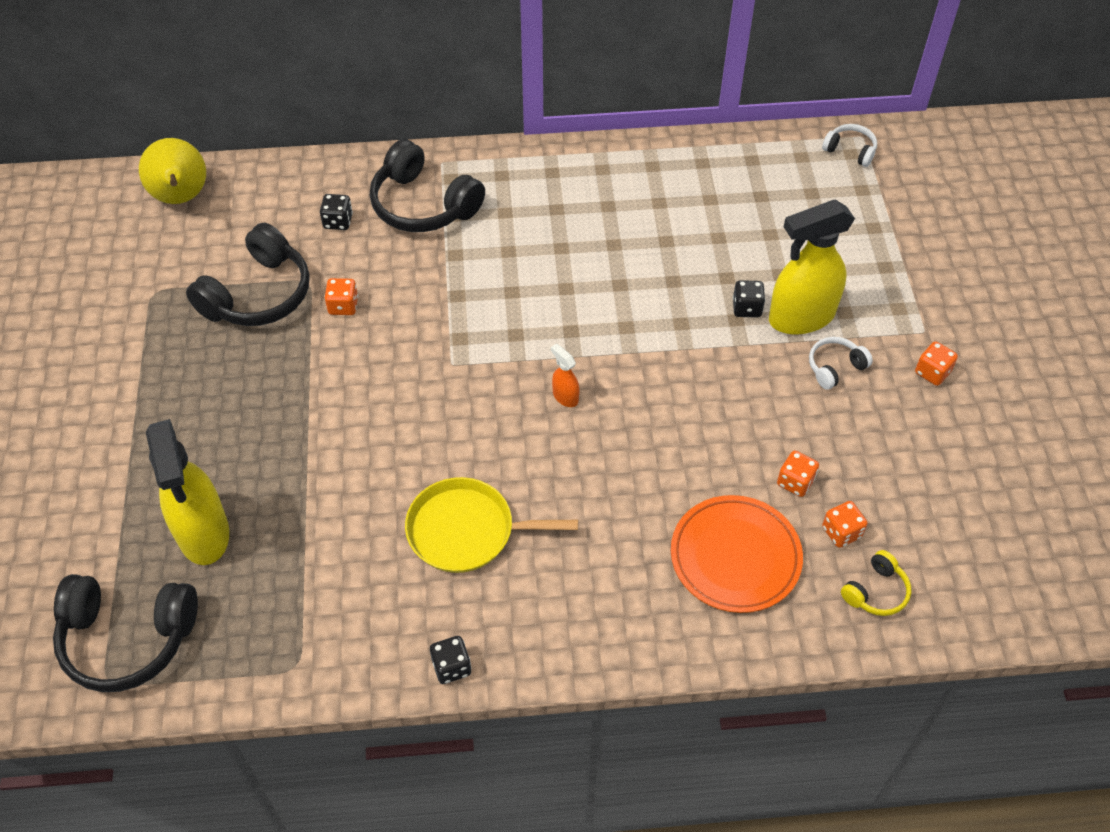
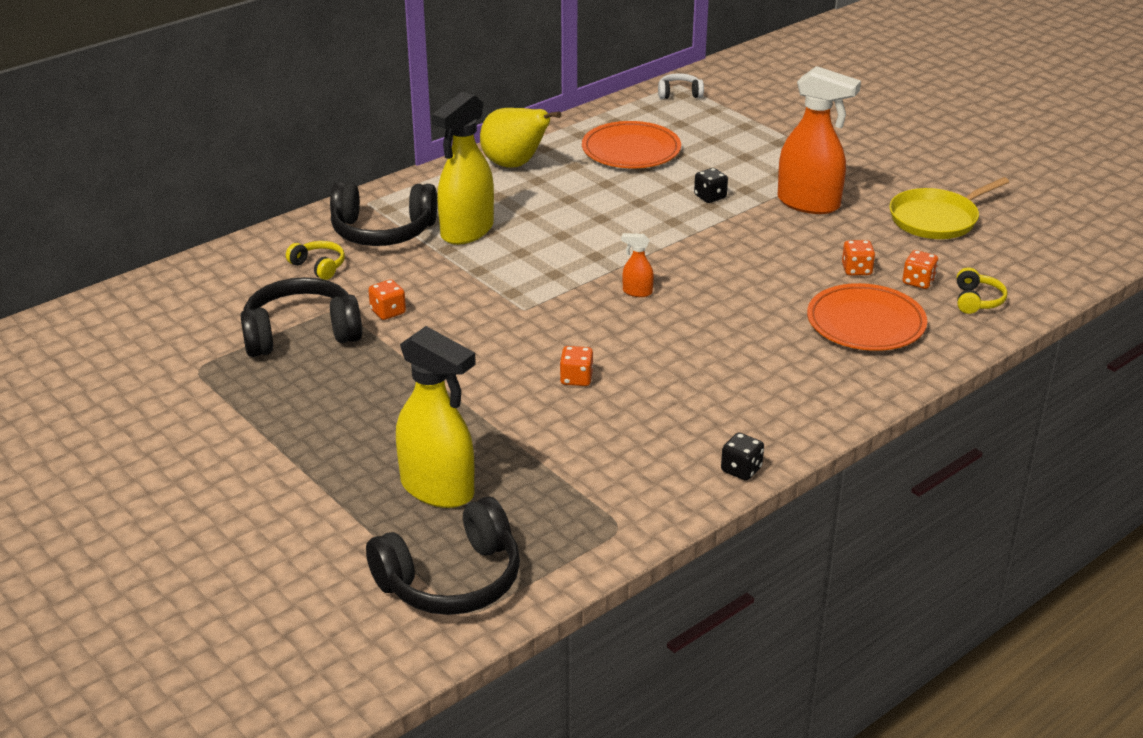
camera: 35 degrees left, 20 degrees down
(181, 198) = (148, 304): yellow pear -> yellow pear (515, 165)
(258, 294) = (301, 333): black headphones -> black headphones turned 105 degrees counterclockwise
(338, 221) = (319, 266): black dice -> yellow headphones
(467, 531) = (656, 393): yellow pan -> yellow pan (937, 219)
(730, 208) = (631, 150): none -> orange plate
(800, 317) = (753, 188): yellow spray bottle -> yellow spray bottle (466, 231)
(835, 367) = (809, 204): white headphones -> orange spray bottle
(932, 372) = (875, 182): orange dice -> orange dice (576, 379)

